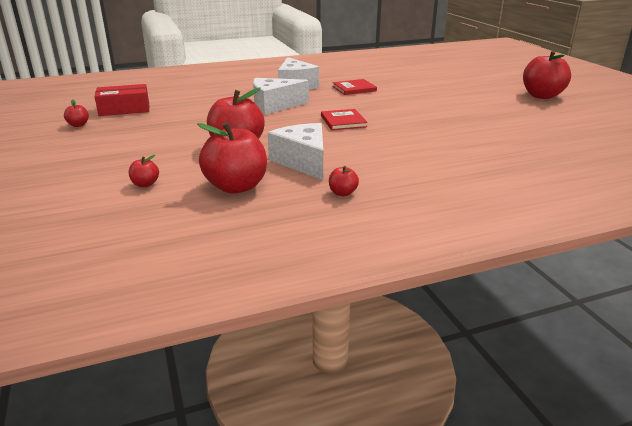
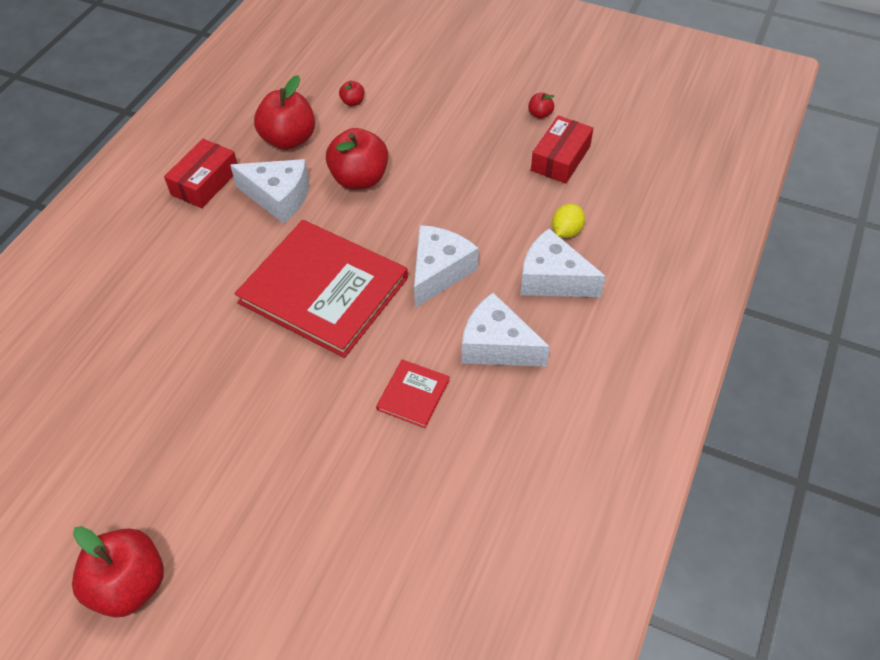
camera: 135 degrees right, 25 degrees up
(191, 93) = (566, 231): none -> yellow lemon
(232, 88) = (552, 279): none -> white cheese
(342, 193) = (205, 182): red apple -> red box
(343, 121) = (323, 290): red book -> red book, size x2.33

